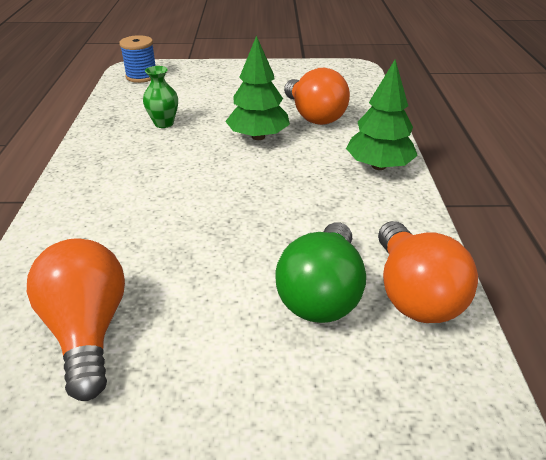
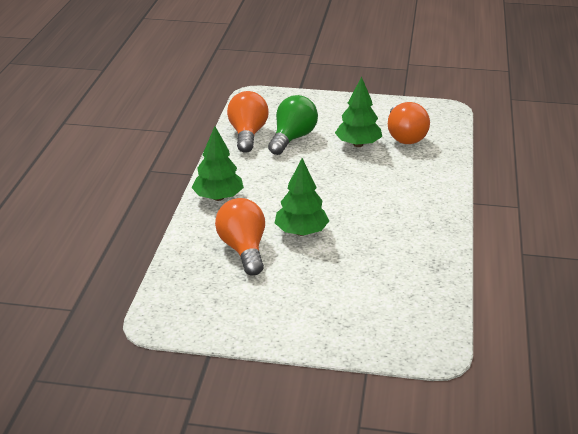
camera: 170 degrees left, 5 degrees down
(141, 76) = (421, 332): blue spool -> none
(164, 123) = (384, 255): green vase -> none
(190, 292) = (358, 144): none -> green tree

